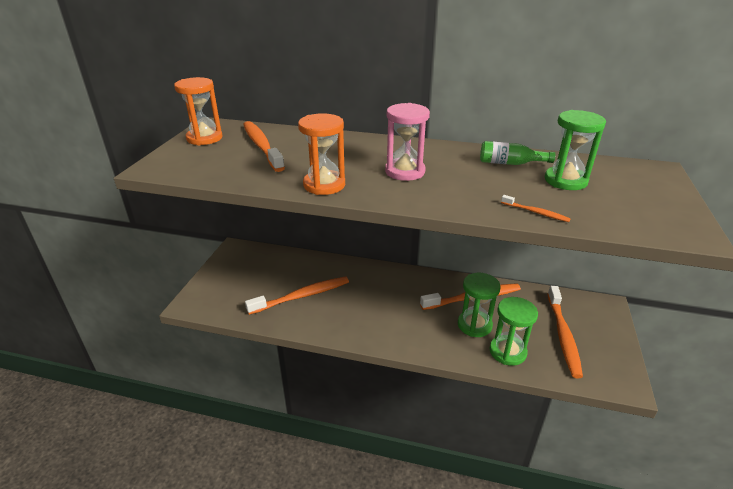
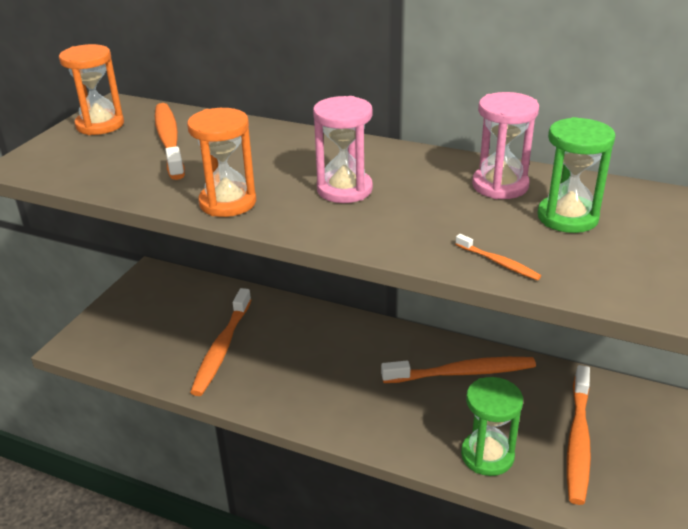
camera: 10 degrees right, 0 degrees up
(302, 296) = (222, 348): orange toothbrush -> orange toothbrush turned 120 degrees clockwise
(474, 325) = (451, 412): green hourglass -> none
(510, 163) = (500, 185): green bottle -> pink hourglass

